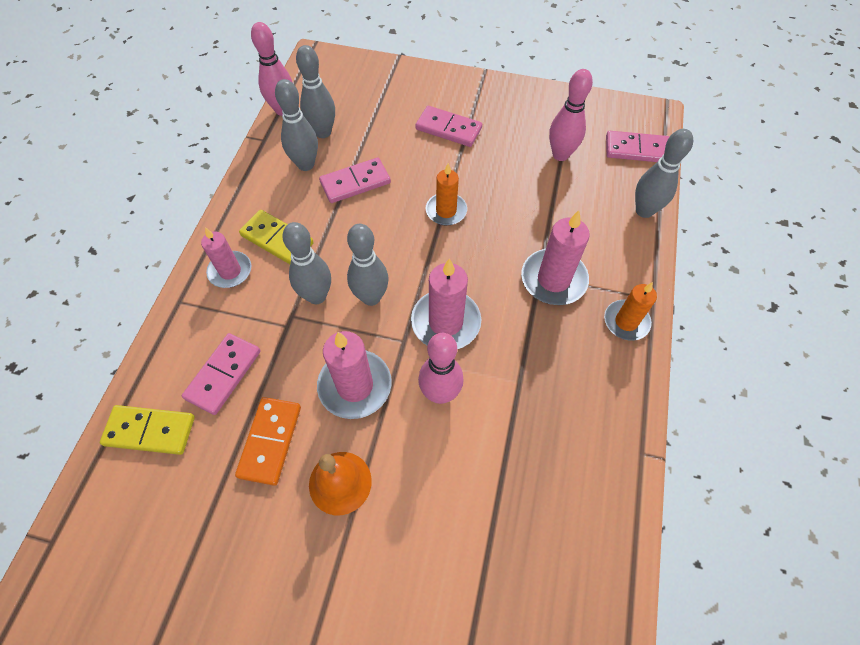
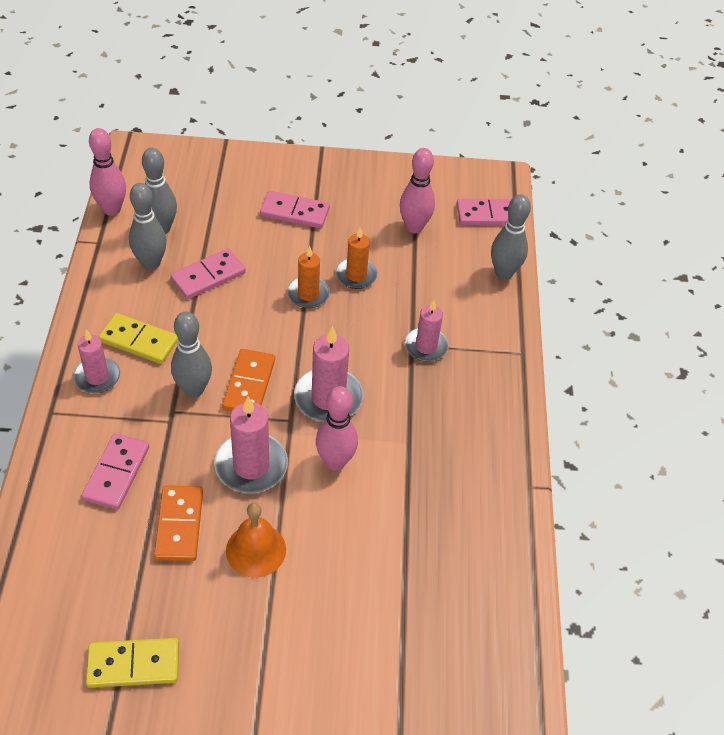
camera: 15 degrees left, 10 degrees down
(150, 431) = (55, 533): yellow domino -> yellow domino (133, 665)
(371, 297) = (249, 384): grey bowling pin -> orange domino
(553, 279) = (426, 346): pink candle -> pink candle, size x0.67
(626, 322) = (500, 376): orange candle -> orange candle (356, 275)

